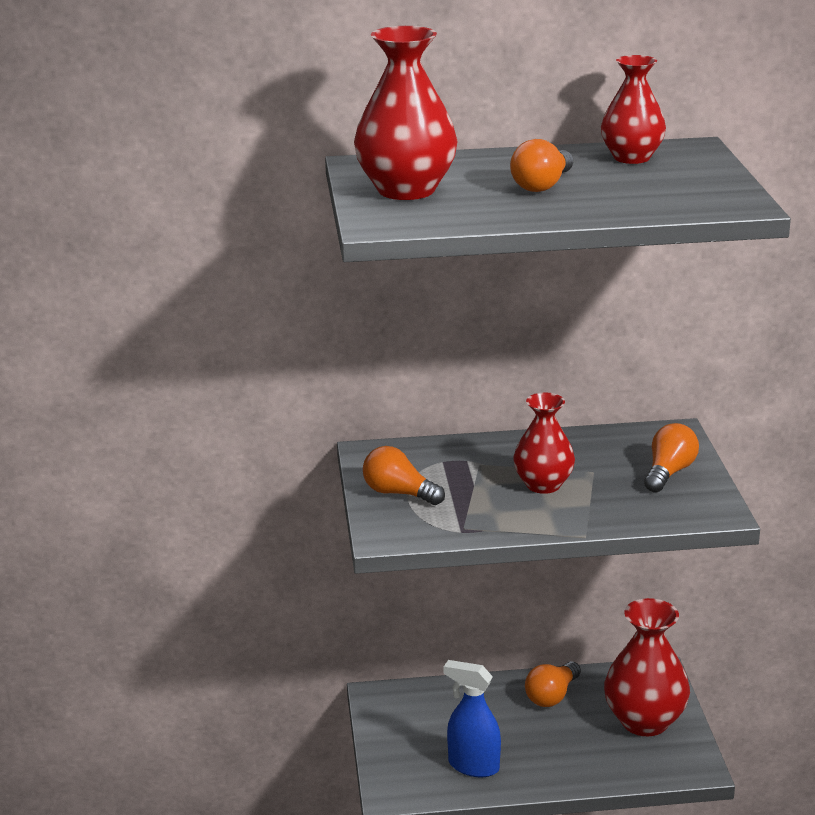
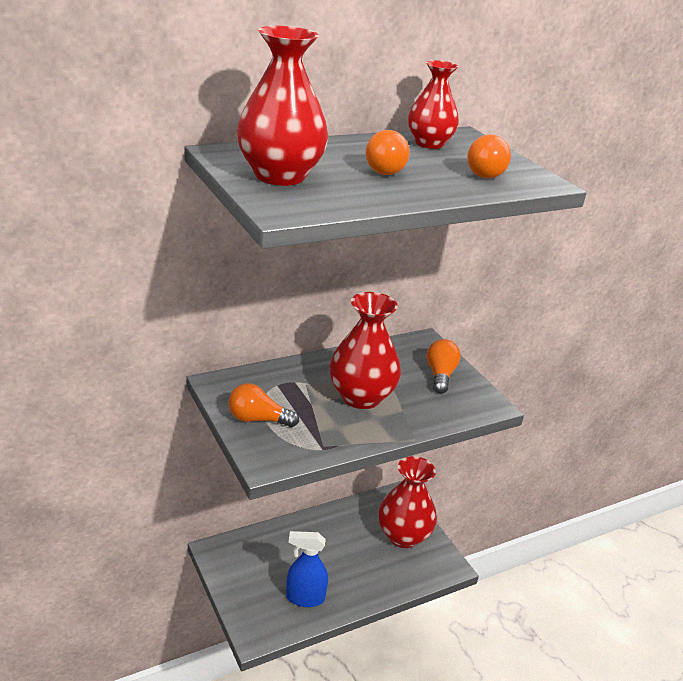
camera: 25 degrees left, 5 degrees up
(543, 485) = (361, 397): red vase -> red vase, size x1.52
(552, 696) = (336, 527): orange light bulb -> orange light bulb (486, 172)

